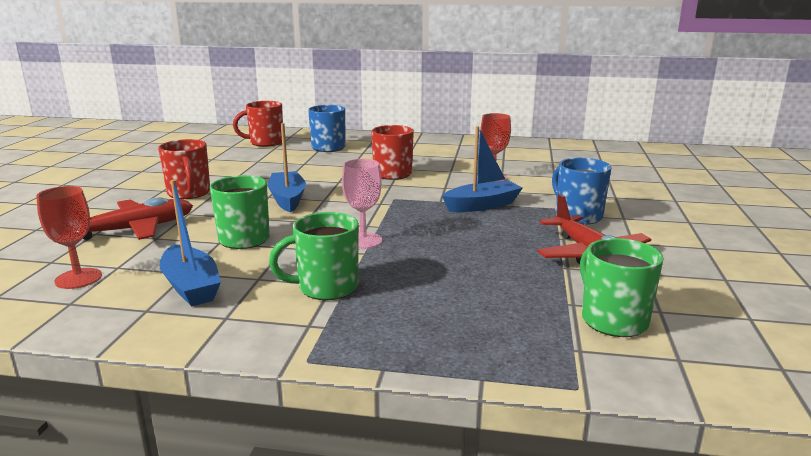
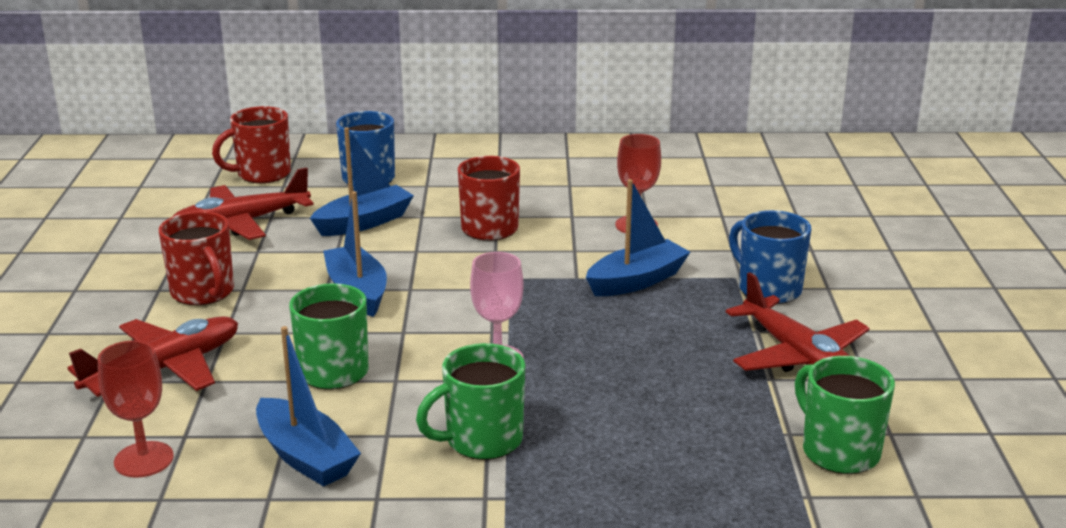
camera: 10 degrees left, 5 degrees up
(237, 163) = (241, 223): none -> red plane
(313, 167) = (364, 222): none -> blue boat

